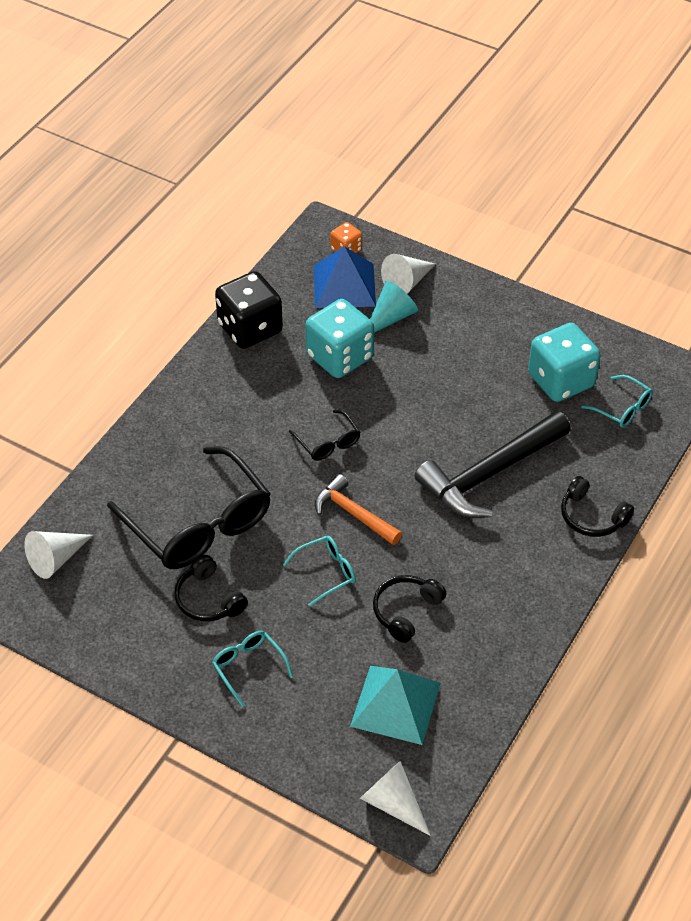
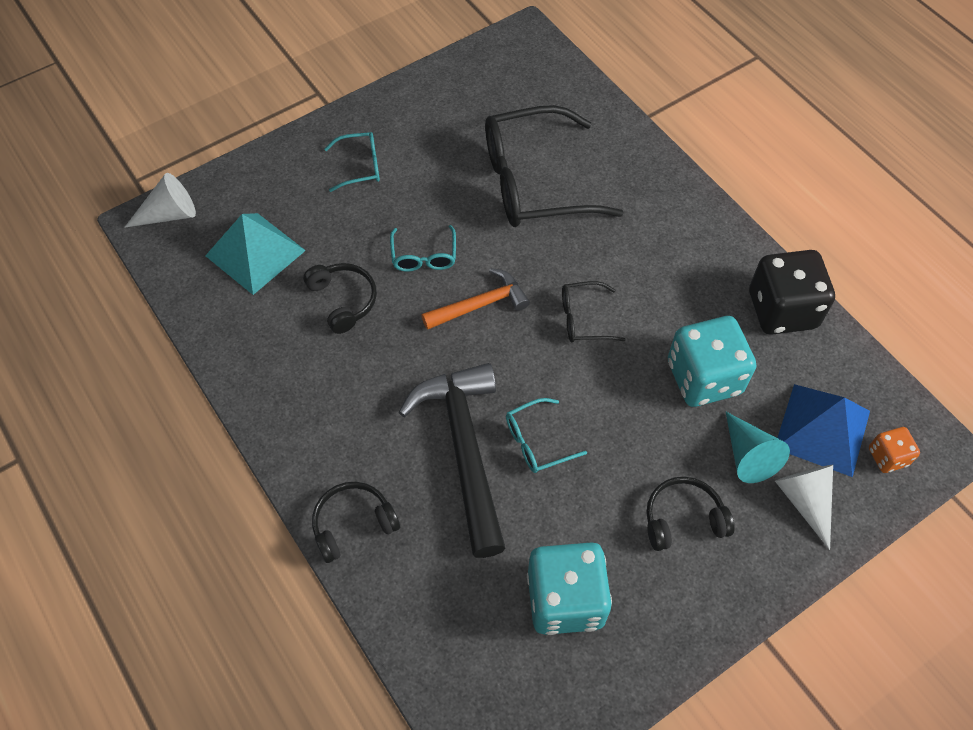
camera: 115 degrees right, 10 degrees up
(56, 559) = (549, 77): white cone -> none
(208, 599) = (446, 162): black headphones -> black headphones (683, 519)
(622, 408) = (487, 650): turquoise glasses -> turquoise glasses (537, 442)

